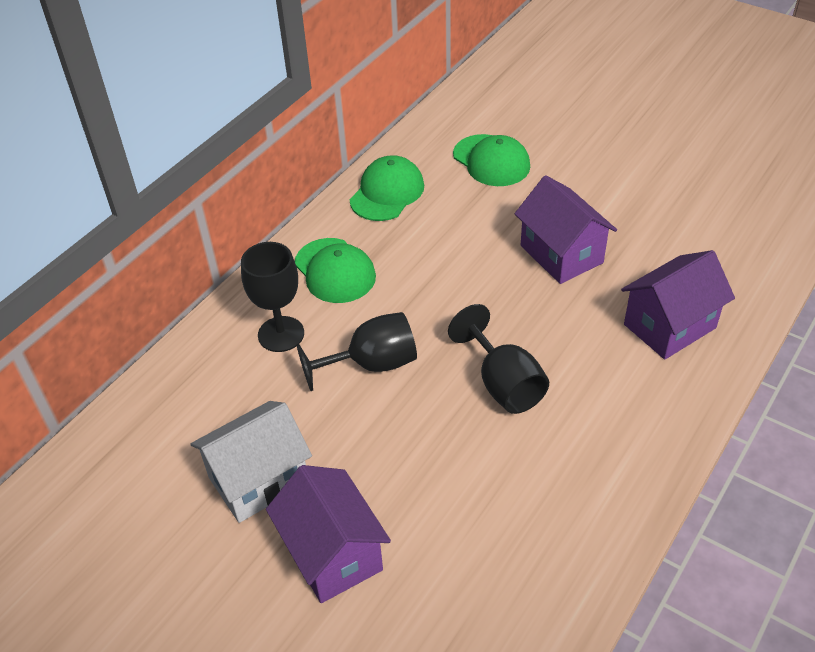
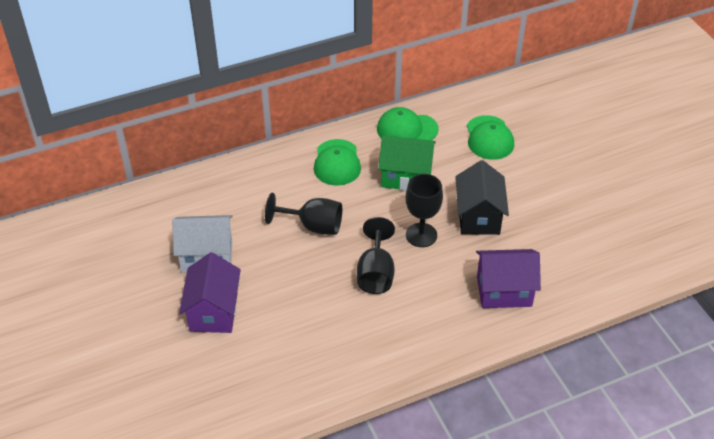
camera: 30 degrees right, 0 degrees up
(281, 334) = (278, 185): black goblet -> black goblet (421, 235)
(387, 193) = (407, 129): green cap -> green cap turned 150 degrees counterclockwise
(435, 248) = (406, 176): none -> green house
(561, 254) = (478, 217): purple house -> black house

